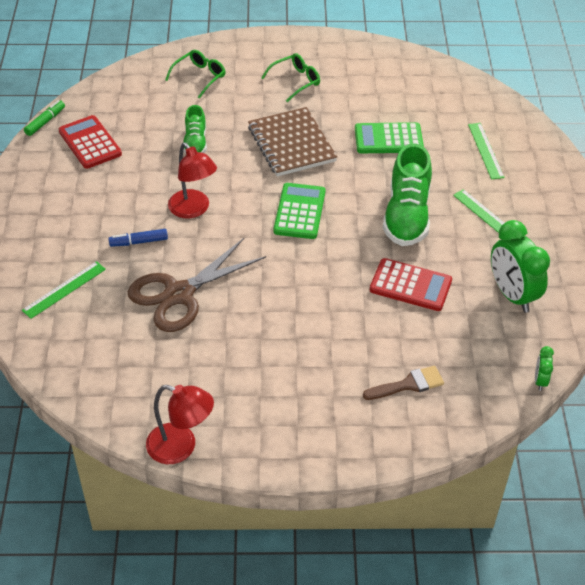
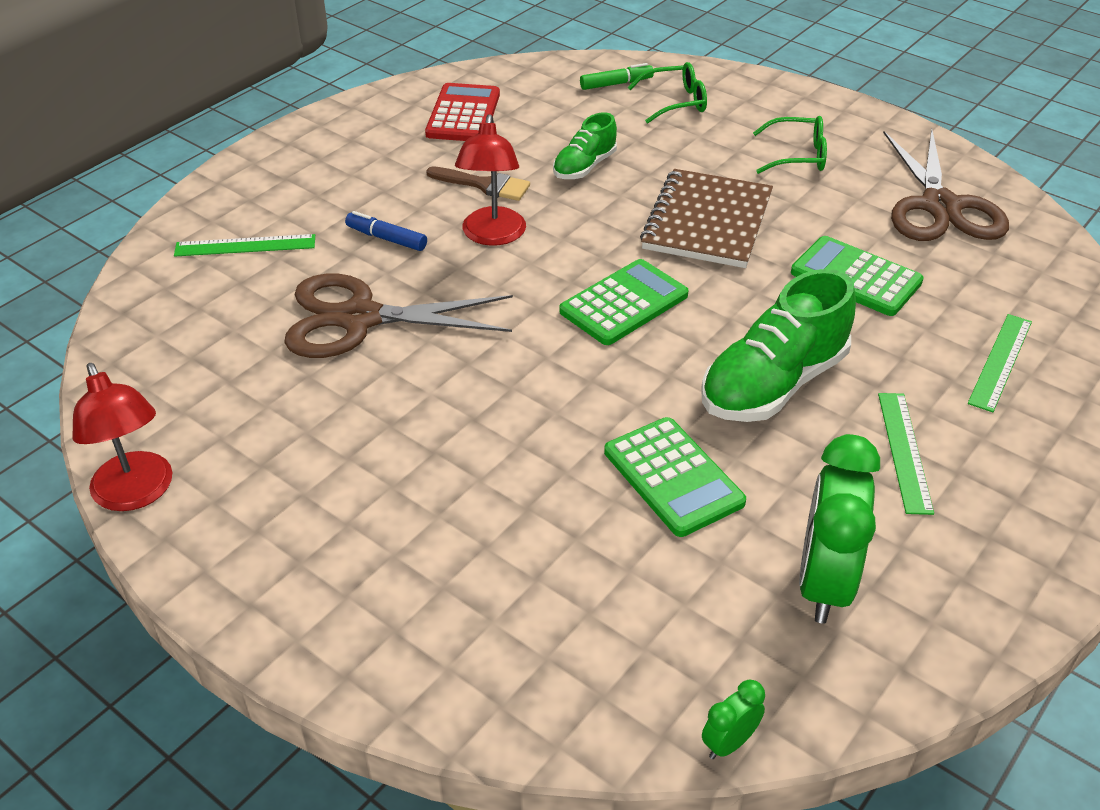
camera: 40 degrees right, 5 degrees down
(45, 122) = (442, 74): green marker -> green marker (616, 84)
(388, 78) = (940, 206): none -> brown scissors
(408, 384) = (512, 609): brown brush -> brown brush (485, 185)
(410, 285) = (673, 477): red calculator -> green calculator

